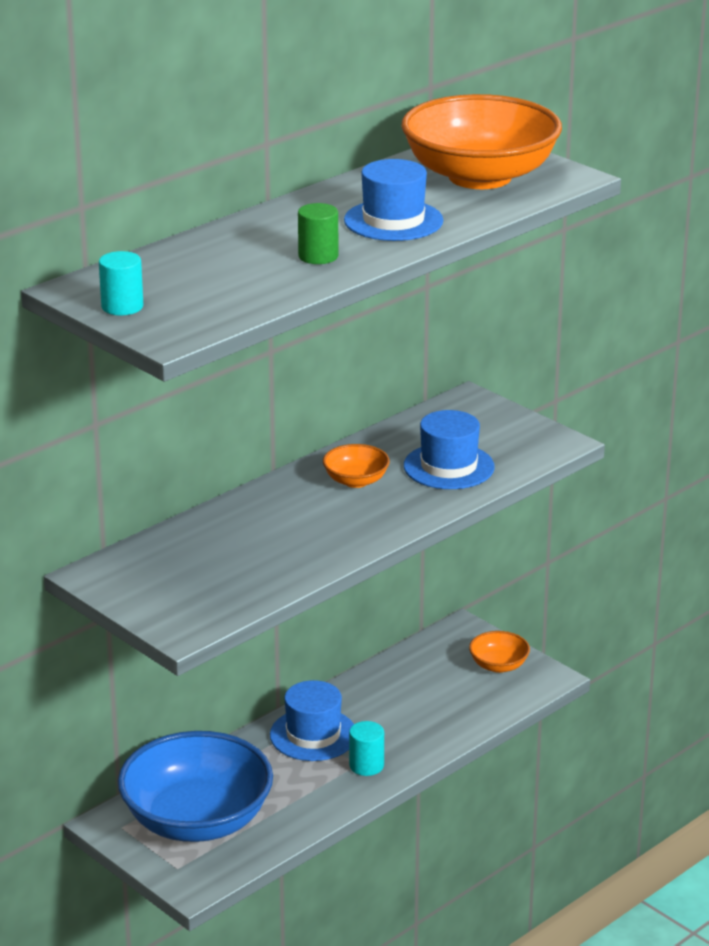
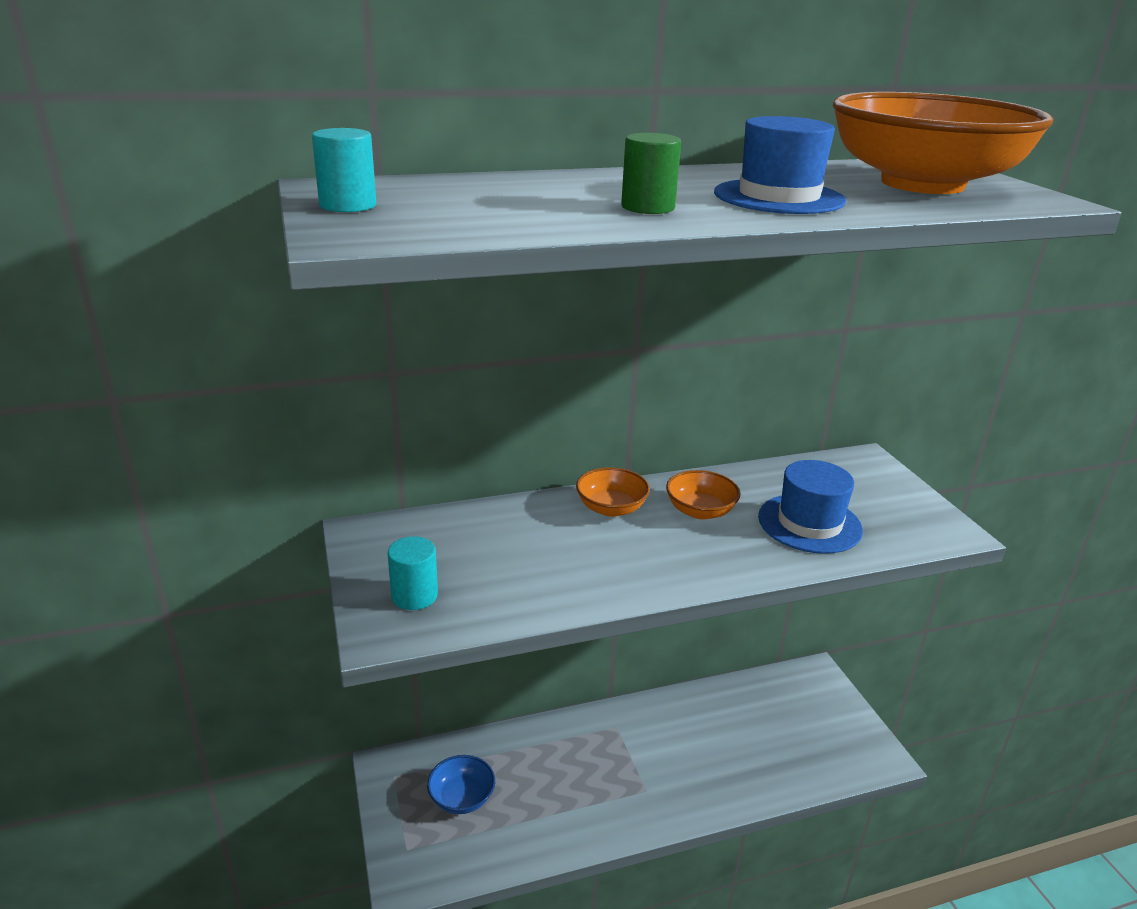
camera: 25 degrees right, 0 degrees up
(197, 821) = (462, 797): blue bowl -> blue bowl, size x0.44
(313, 735) = (623, 739): blue hat -> none
(366, 765) = (654, 796): turquoise cylinder -> turquoise cylinder (414, 596)
(498, 665) = (836, 726): orange bowl -> orange bowl (611, 508)

